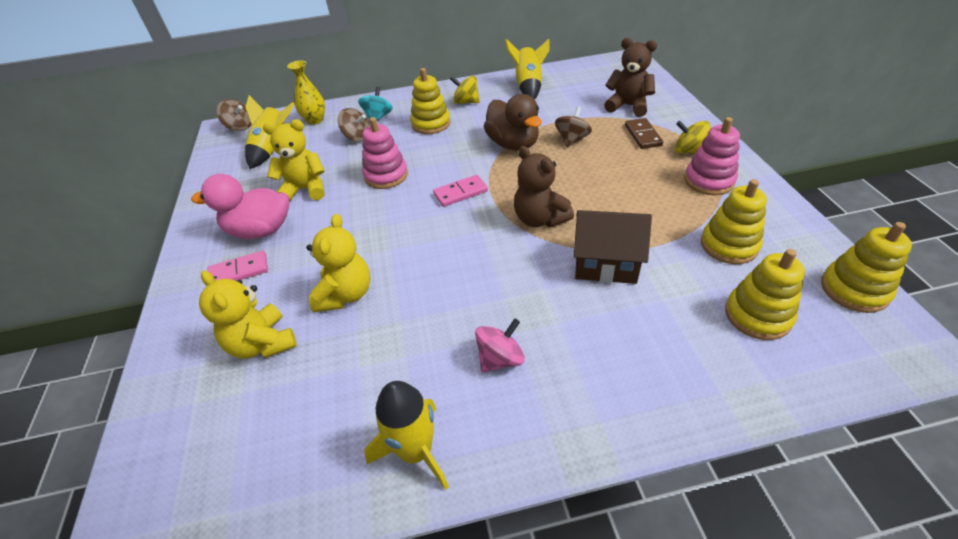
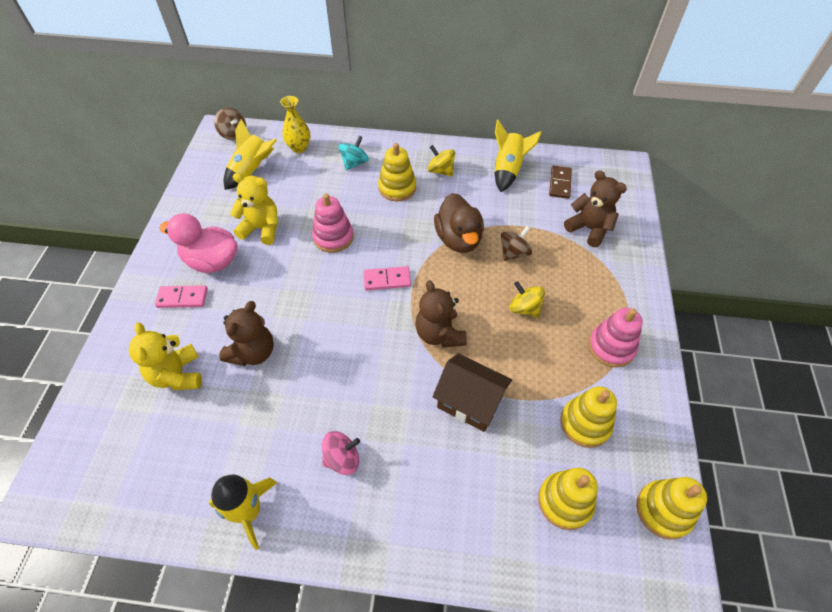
camera: 15 degrees right, 10 degrees up
(345, 294) = (253, 352): yellow teddy bear -> brown teddy bear
(357, 137) = (327, 182): brown spinning top -> none
(643, 135) = (582, 271): brown domino -> brown domino (560, 183)
(688, 151) = (614, 305): yellow spinning top -> yellow spinning top (524, 308)

